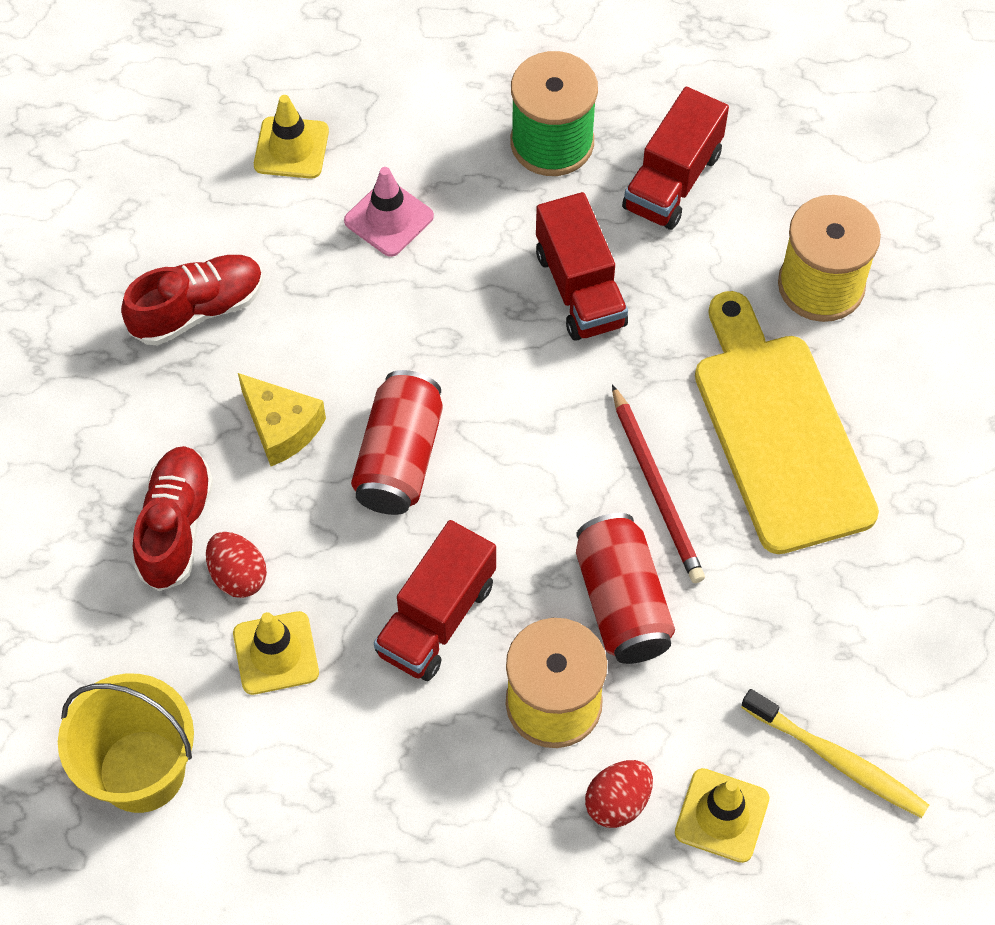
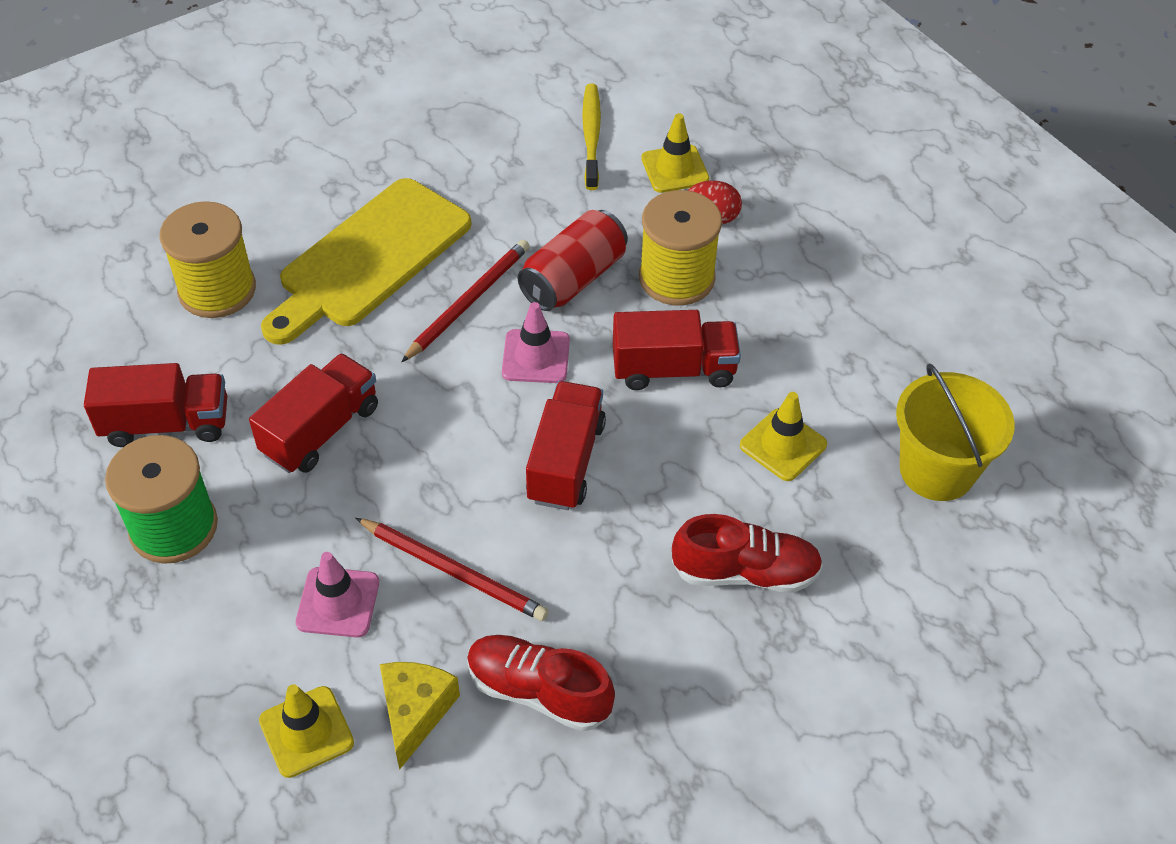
camera: 125 degrees left, 10 degrees down
(176, 526) = (745, 572): red shoe -> red shoe turned 150 degrees counterclockwise
(238, 575) = (747, 505): red egg -> none
(281, 427) = (602, 555): yellow cheese -> yellow cheese (415, 712)
(353, 311) = (454, 572): none -> red pencil
(399, 458) = (566, 462): red can -> red truck
(541, 506) = (536, 357): none -> pink traffic cone

